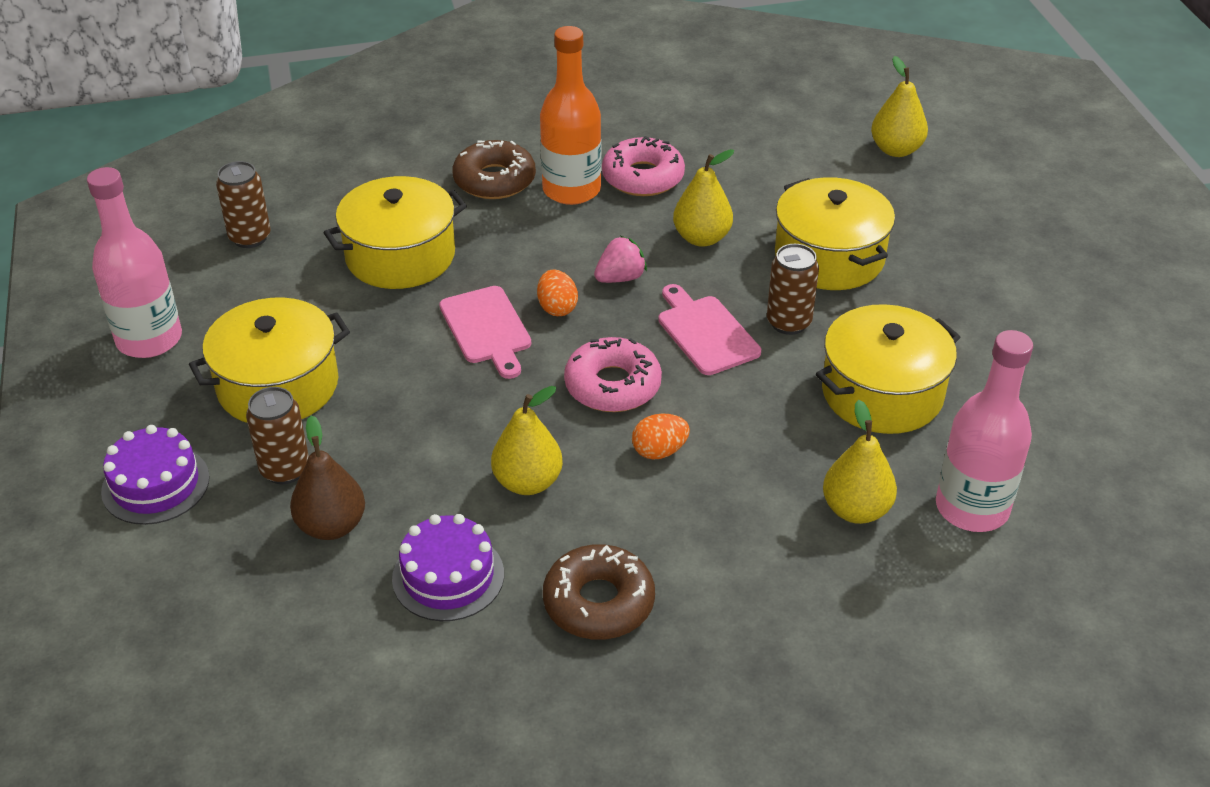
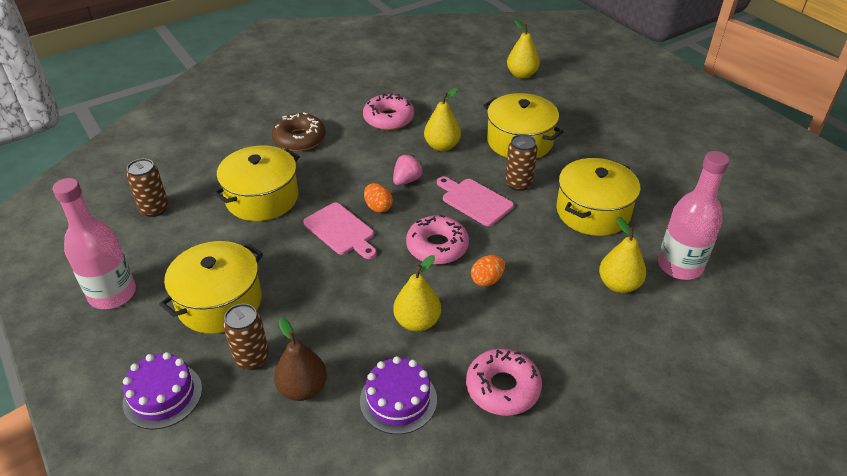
camera: 20 degrees left, 0 degrees up
(571, 190) = (350, 135): orange bottle -> none
(598, 602) = (502, 388): brown donut -> pink donut

